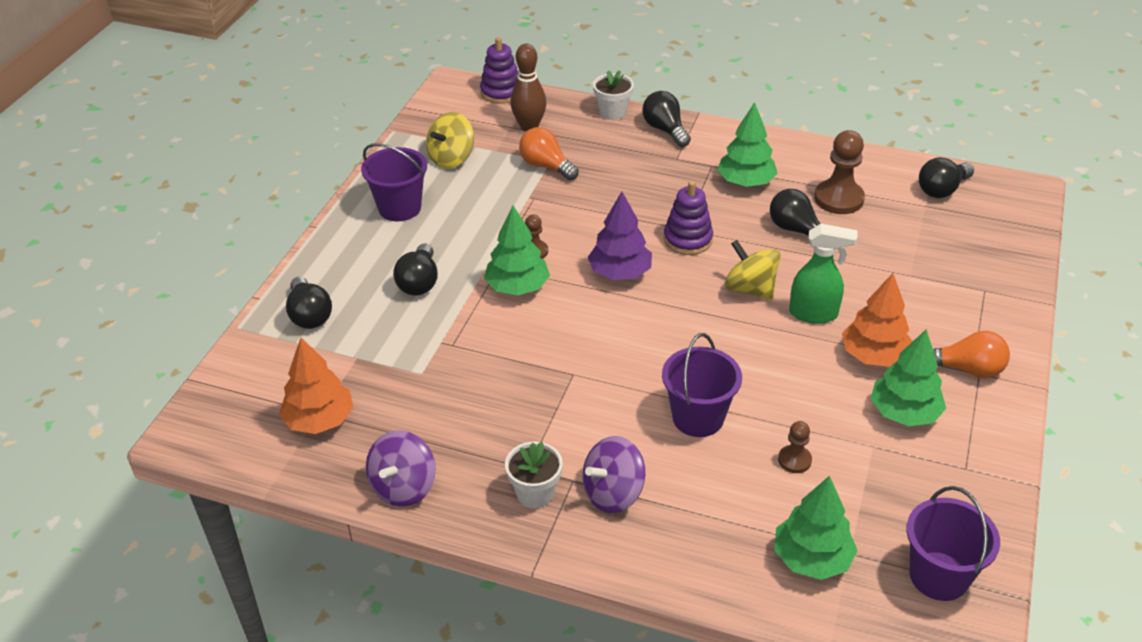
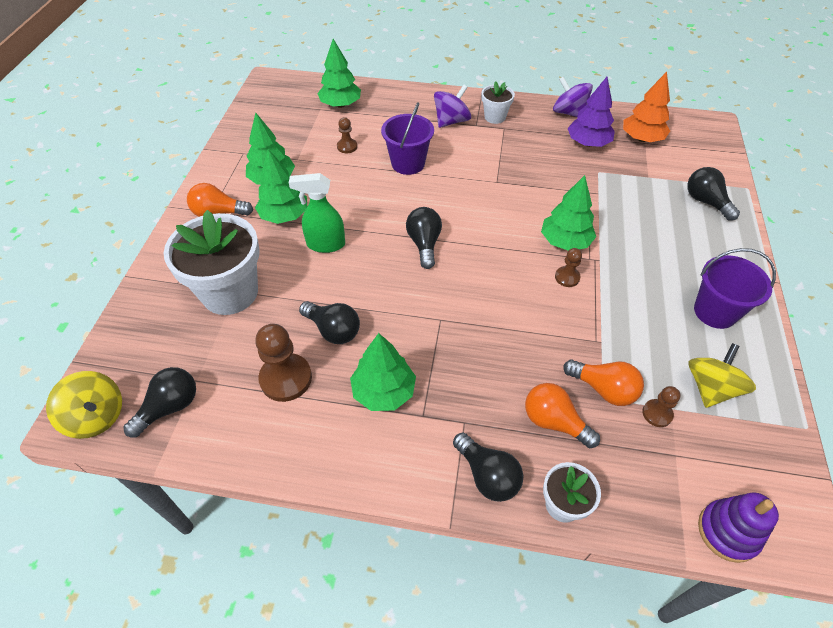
camera: 170 degrees right, 10 degrees up
(403, 487) = (569, 113): purple spinning top -> purple spinning top turned 60 degrees counterclockwise
(419, 282) = (644, 237): black light bulb -> black light bulb (424, 244)
(510, 148) = (657, 414): none -> brown pawn
(529, 127) = (654, 458): brown bowling pin -> none
(600, 151) = (554, 422): none -> orange light bulb
(620, 273) = (487, 264): purple tree -> purple tree (588, 143)
(688, 239) = (435, 306): purple stacking toy -> none
(750, 289) = (376, 261): yellow spinning top -> yellow spinning top (96, 416)
(874, 356) = (284, 216): orange tree -> green tree
(917, 274) = (230, 293): none -> white flower pot
(939, 576) = (275, 104): purple bucket -> none

